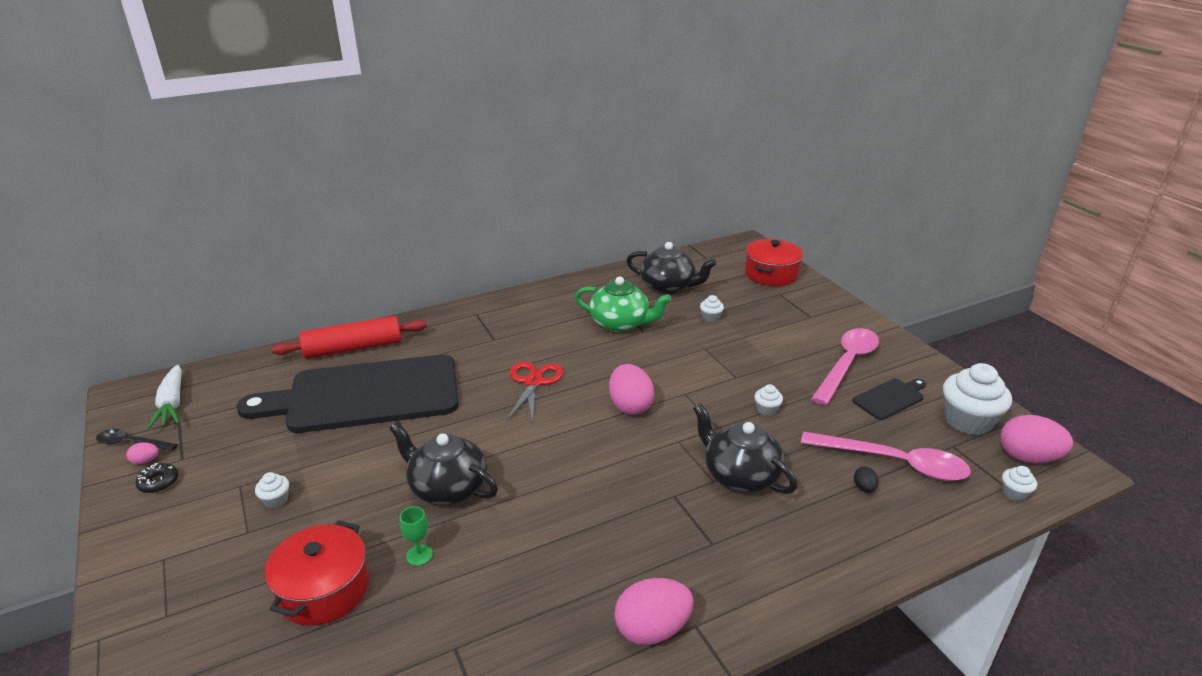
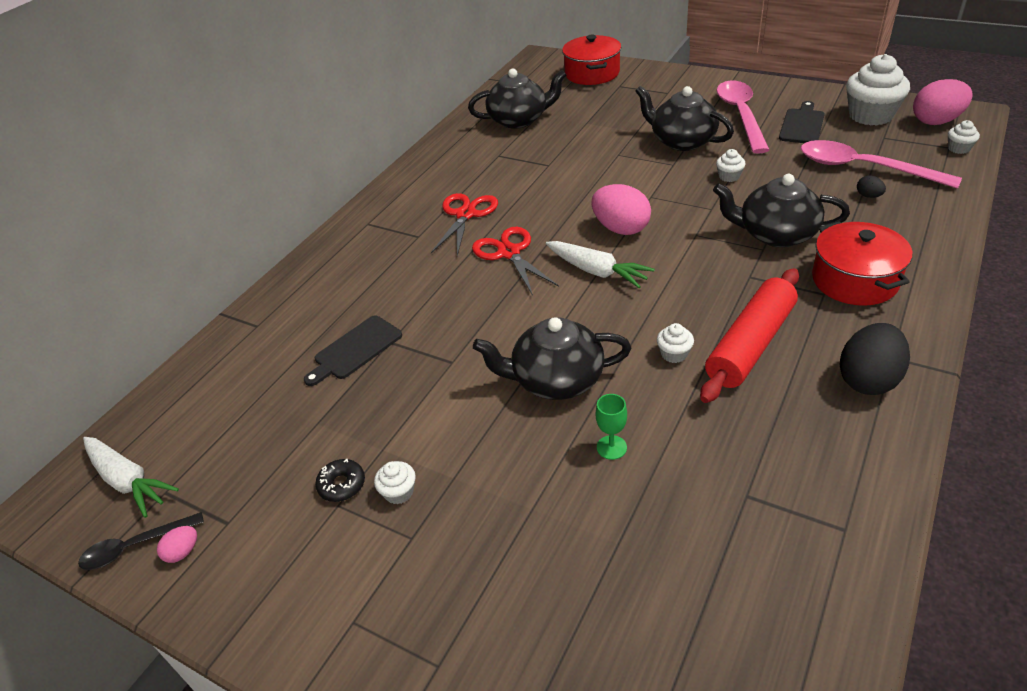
camera: 30 degrees left, 10 degrees up
(159, 482) = (234, 560): black donut -> black donut (342, 485)
(324, 589) = (566, 532): red pot -> red pot (854, 280)
(353, 348) = (276, 316): red rolling pin -> red rolling pin (751, 345)
(365, 395) = (355, 349): black cutting board -> black cutting board, size x0.41
(542, 339) = (466, 214): none -> red scissors
(572, 428) = (597, 271): none -> white carrot
(620, 323) = (519, 168): green teapot -> none
(652, 629) = (868, 379): pink egg -> black egg
(710, 317) = (590, 128): white cupcake -> white cupcake (674, 354)
(768, 362) = (682, 141): none -> black teapot
(894, 463) = (864, 168): pink spoon -> pink spoon turned 135 degrees counterclockwise

